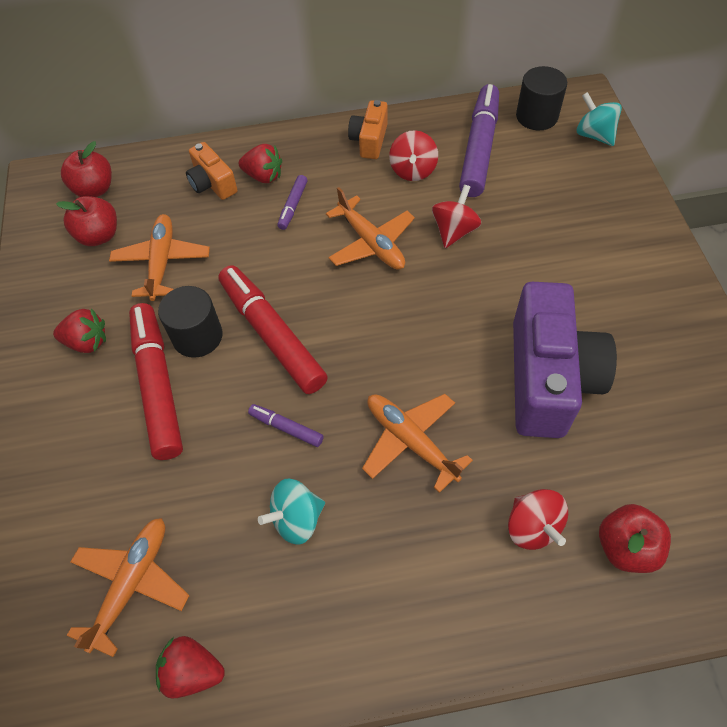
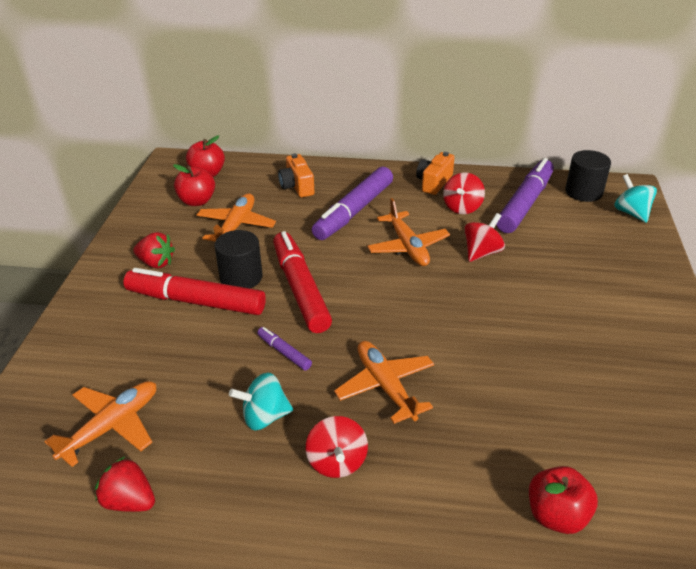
camera: 15 degrees right, 20 degrees down
(158, 385) = (196, 301): red marker -> red marker turned 75 degrees counterclockwise
(263, 176) = (339, 189): red strawberry -> none
(293, 206) = (354, 211): purple marker -> purple marker, size x2.21
(532, 527) = (471, 476): red spinning top -> red spinning top (337, 462)
(548, 378) = (528, 370): purple camera -> none

